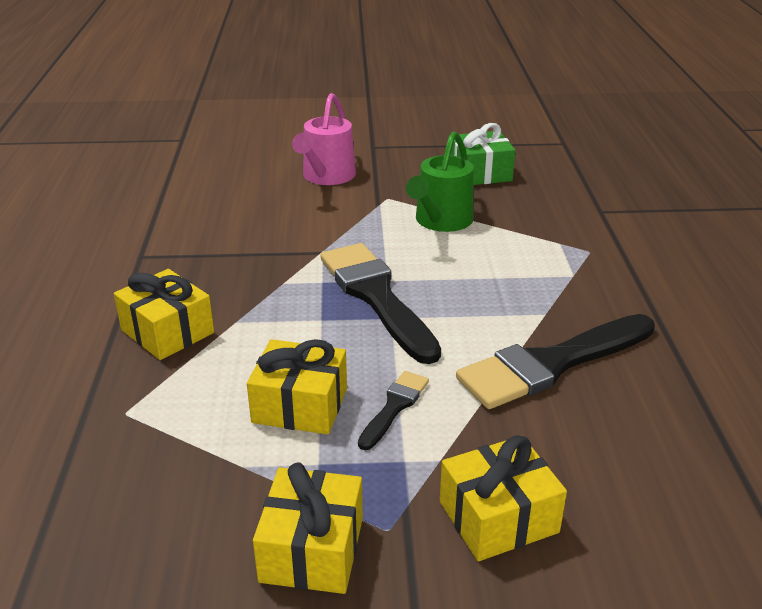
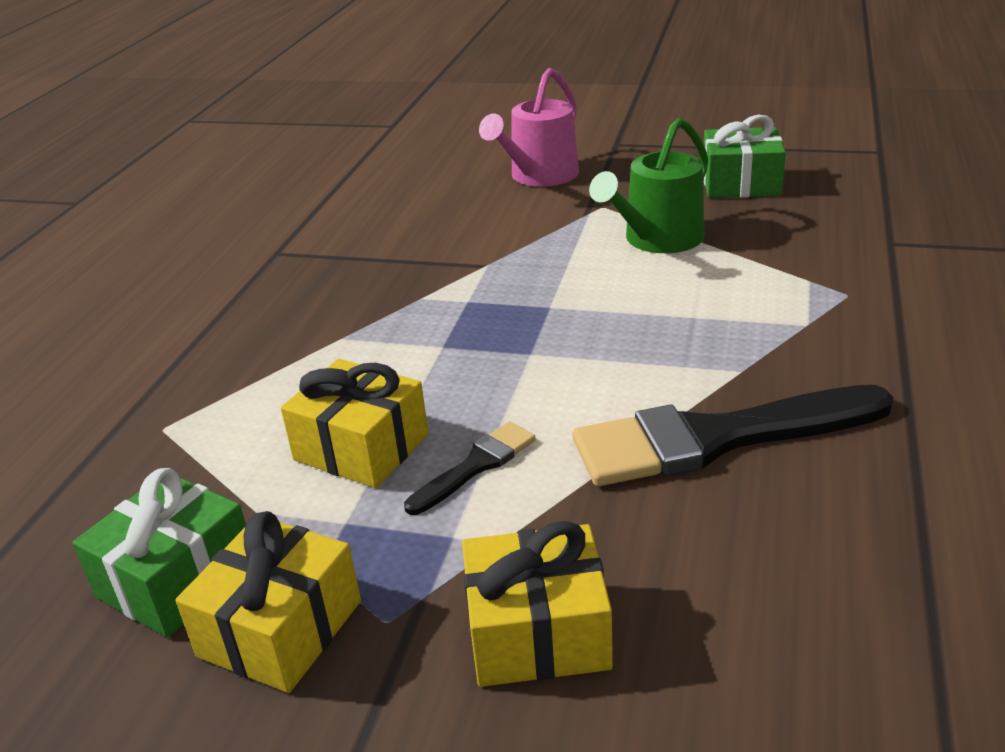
camera: 20 degrees right, 0 degrees up
(167, 331) = (258, 341): yellow gift -> none
(208, 528) = (177, 578): none -> green gift
(376, 296) = (525, 325): black brush -> none

